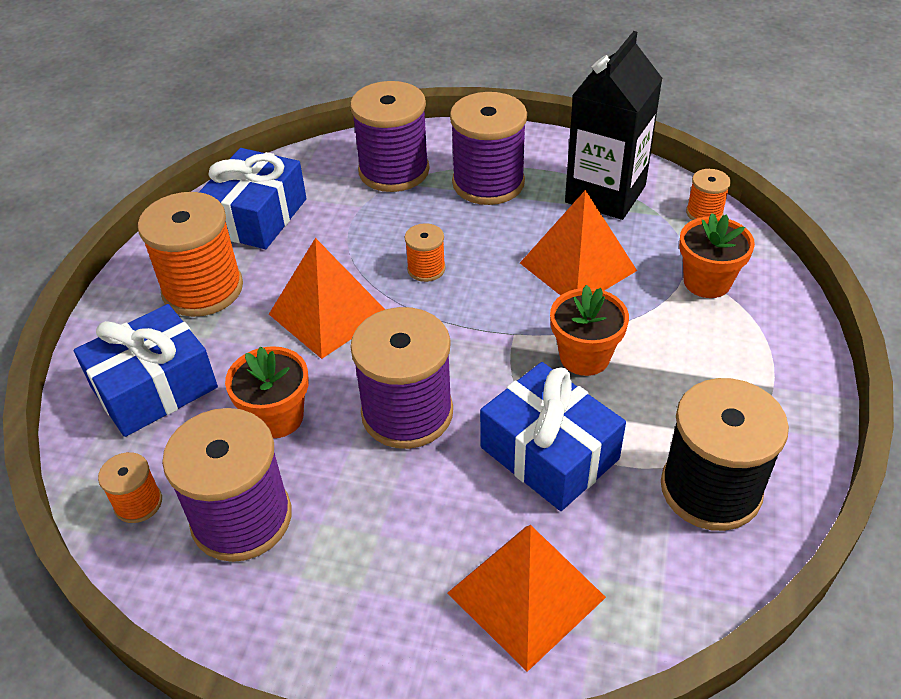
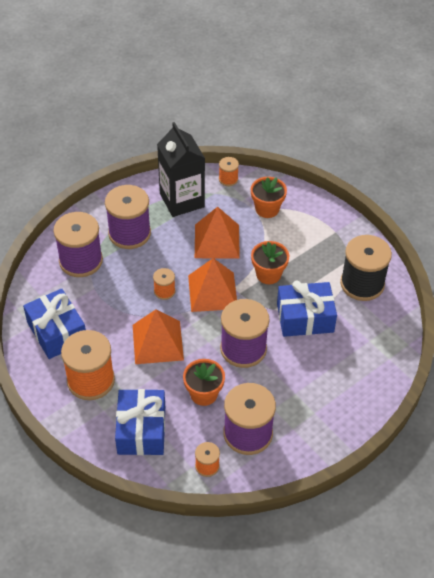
camera: 55 degrees left, 5 degrees up
(525, 595) = (359, 365): orange pyramid -> orange pyramid (212, 292)

